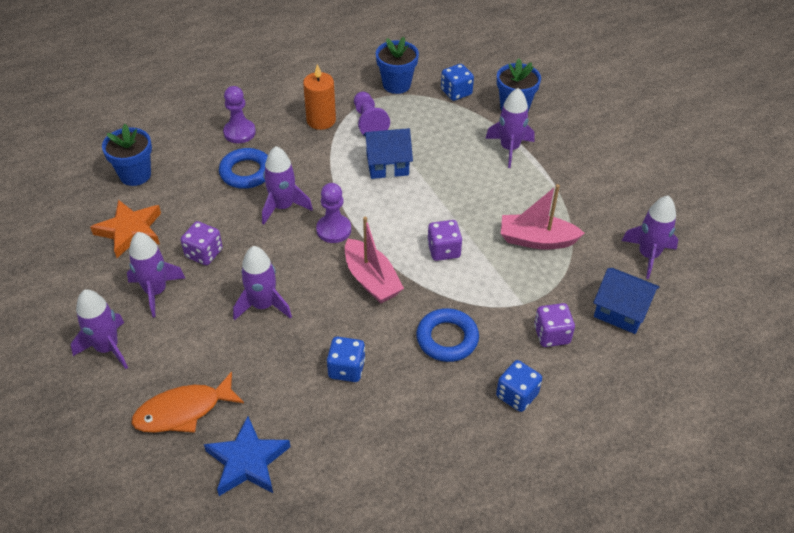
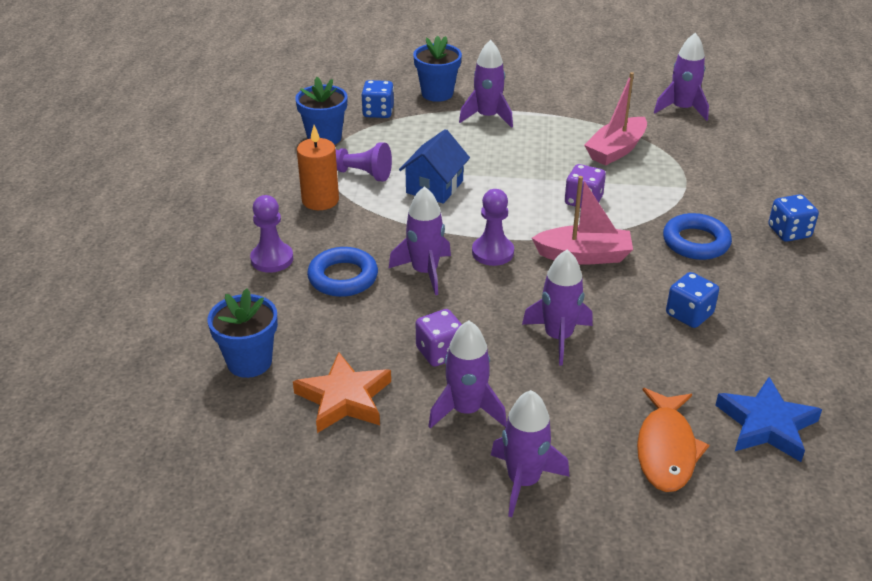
camera: 55 degrees left, 10 degrees down
(551, 335) = (733, 188): purple dice -> none
(621, 311) = (733, 146): blue house -> none

